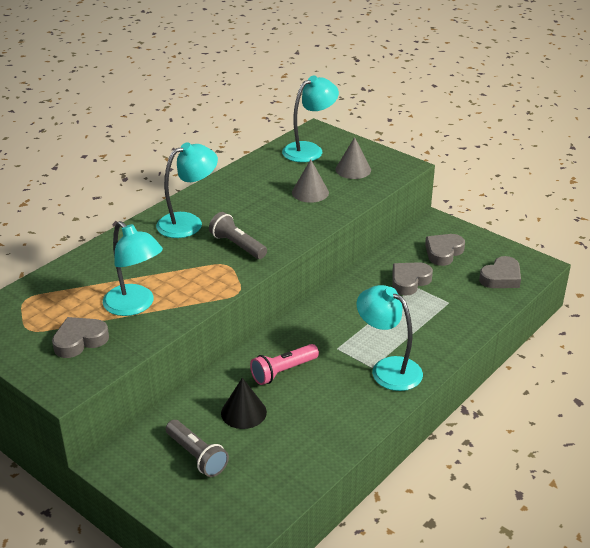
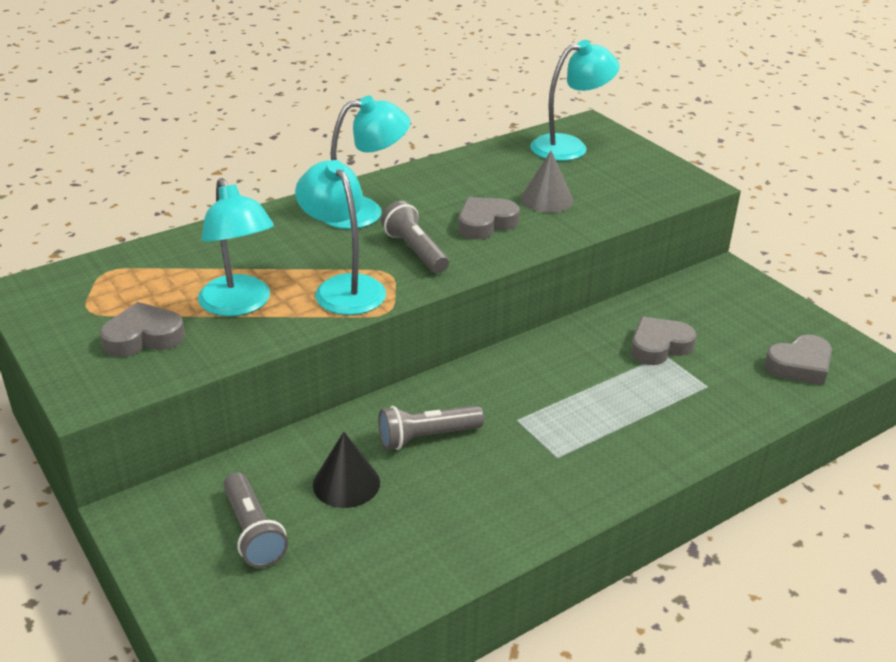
camera: 15 degrees right, 0 degrees up
(283, 371) = (427, 437): pink flashlight -> grey flashlight
(353, 169) = (619, 179): grey cone -> none
(388, 368) = (580, 464): turquoise lamp -> turquoise lamp (343, 287)
(443, 252) = (724, 315): grey heart -> grey heart (485, 223)

